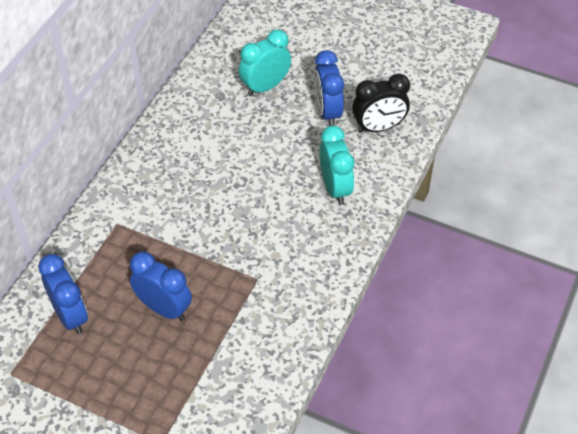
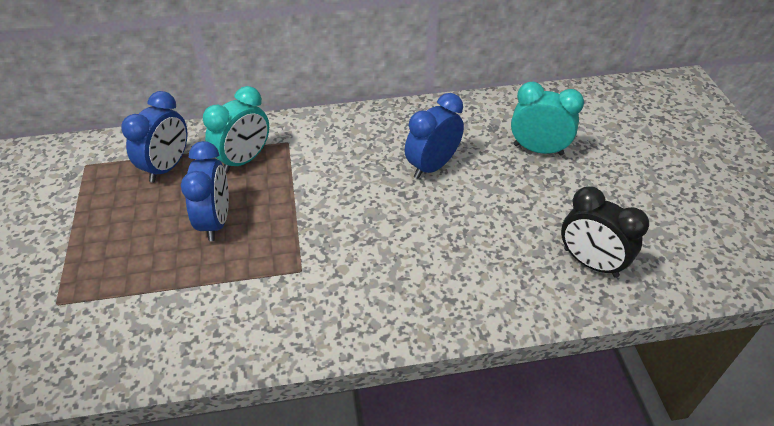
camera: 55 degrees right, 5 degrees down
(327, 112) = (561, 210): blue clock -> blue clock (432, 166)
(335, 188) = (472, 270): turquoise clock -> turquoise clock (244, 160)

